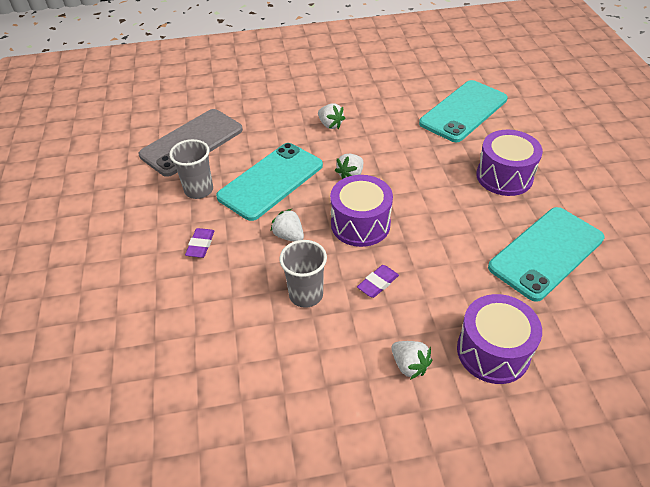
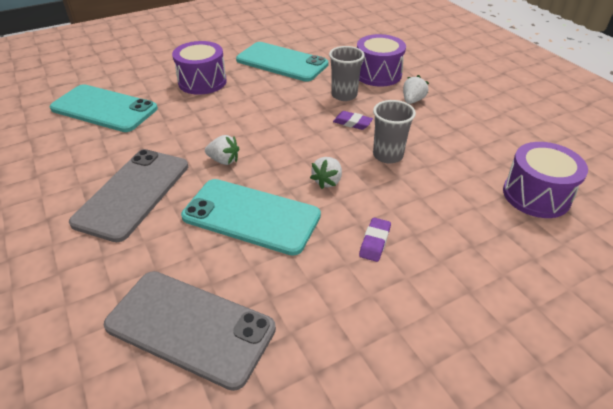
camera: 110 degrees left, 5 degrees down
(199, 190) = (290, 277): grey cup -> grey cup (344, 95)
(200, 245) = (374, 242): purple eraser -> purple eraser turned 60 degrees counterclockwise
(330, 124) = (133, 193): white strawberry -> grey phone
(360, 224) = (291, 142): purple drum -> purple drum (536, 195)

